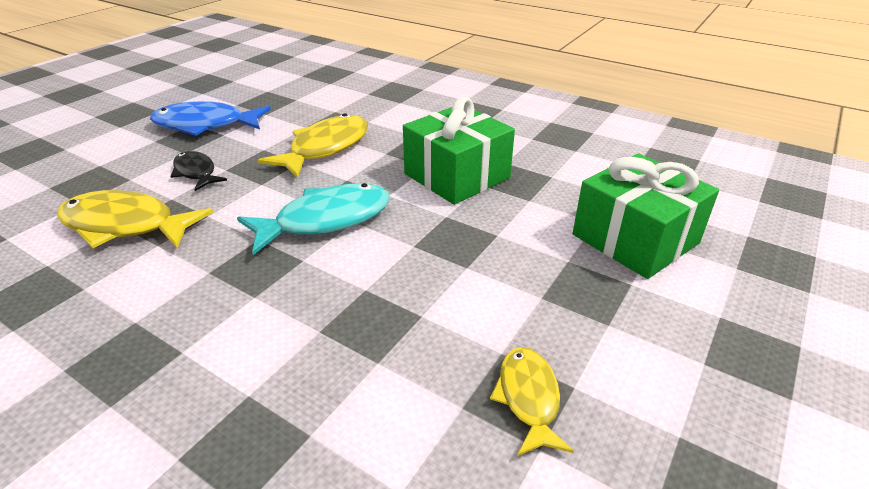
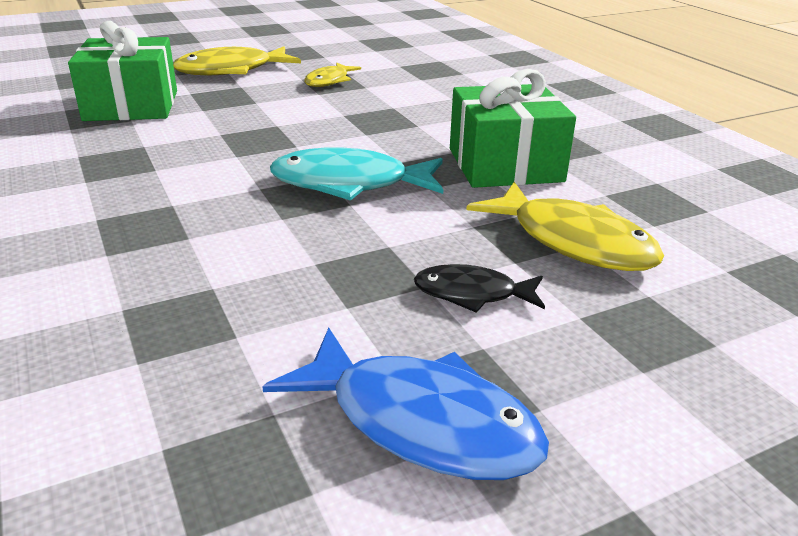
camera: 150 degrees left, 5 degrees down
(196, 172) = (472, 294): black fish -> black fish turned 105 degrees clockwise
(325, 148) = (255, 274): yellow fish -> yellow fish (231, 71)
(457, 176) = (161, 184): green gift -> green gift (505, 165)

